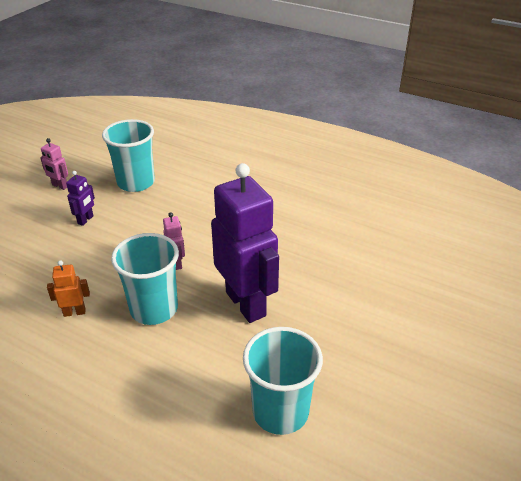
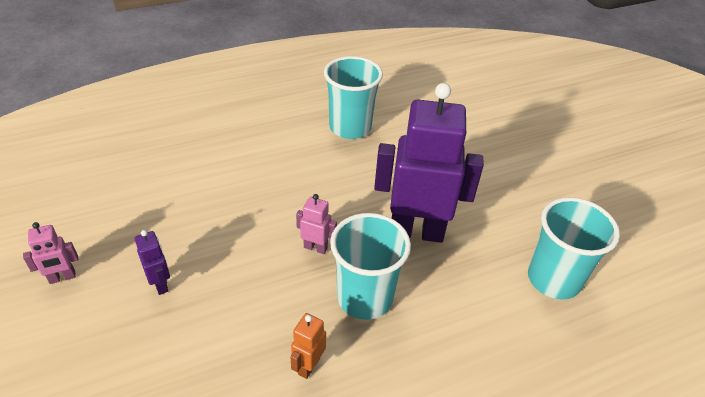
camera: 55 degrees left, 5 degrees up
(136, 182) = (147, 211): turquoise cup -> turquoise cup (350, 127)

